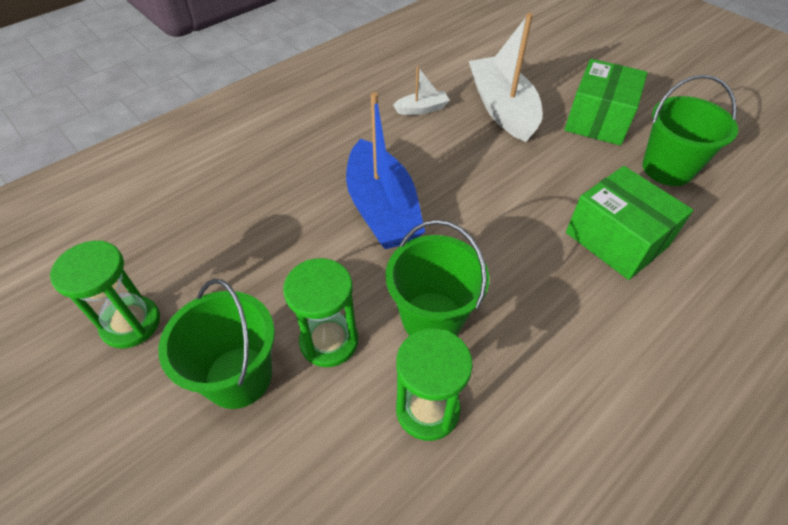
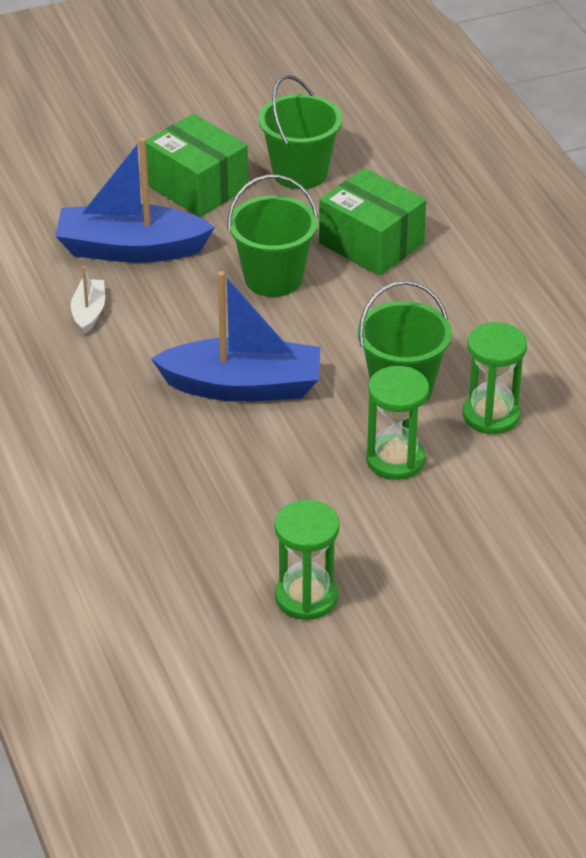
camera: 70 degrees left, 10 degrees down
(238, 377) = (406, 525): green bucket -> green bucket (273, 278)
(502, 109) = (130, 249): white boat -> blue boat
(616, 239) = (371, 243): green box -> green box turned 60 degrees clockwise

